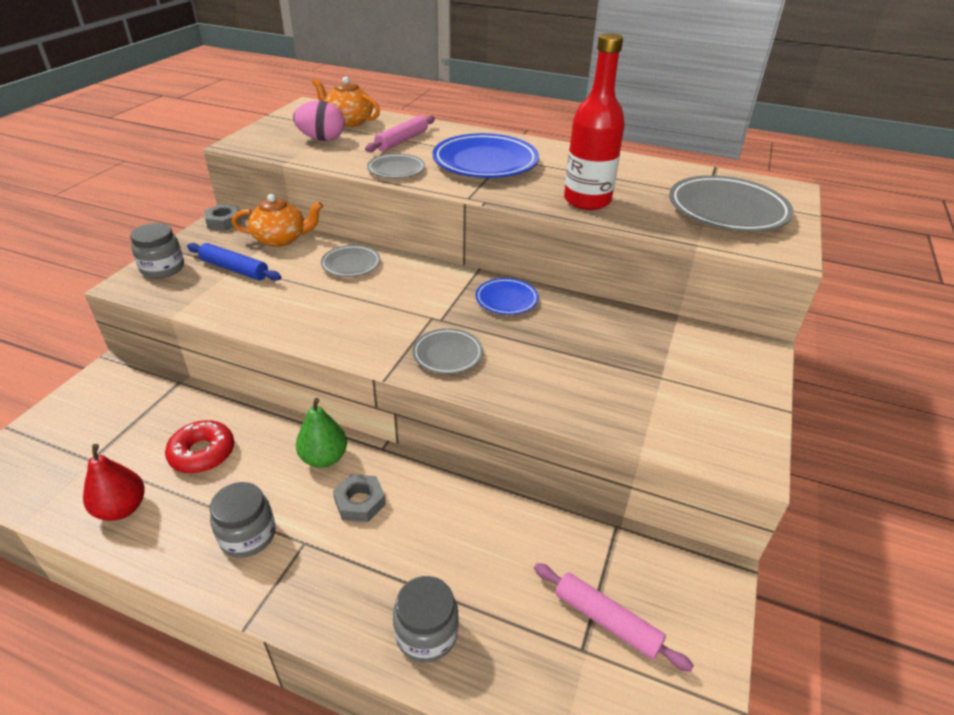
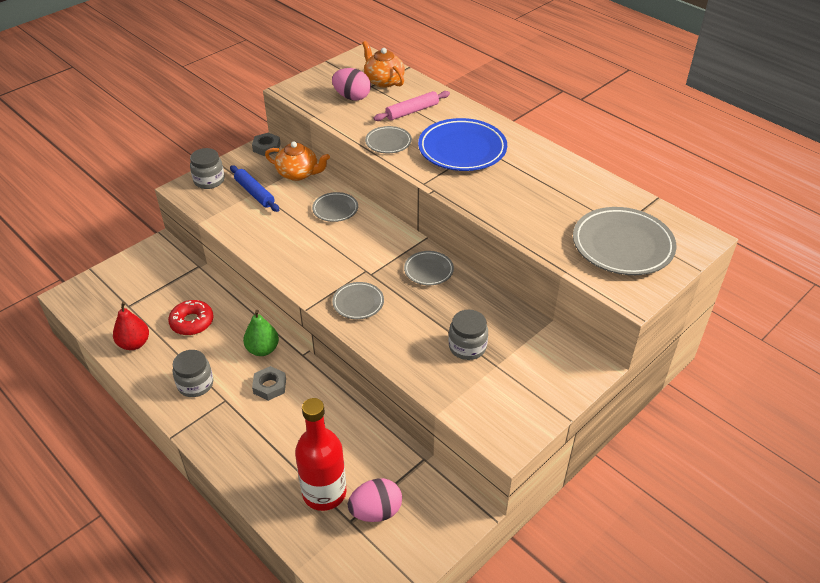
camera: 25 degrees right, 5 degrees up
(426, 633) = (266, 477): grey jar -> grey jar (467, 347)
(506, 300) = (428, 270): blue plate -> grey plate
(587, 200) = (514, 208): red bottle -> red bottle (324, 492)
(606, 620) = (376, 511): pink rolling pin -> pink egg

